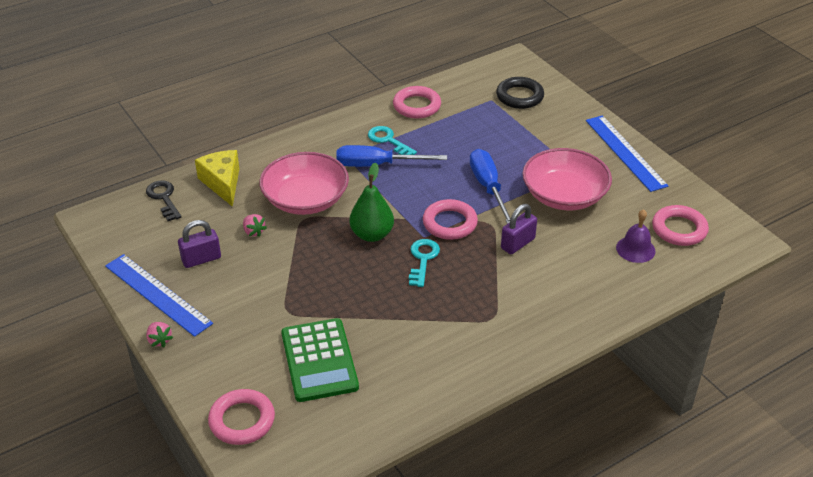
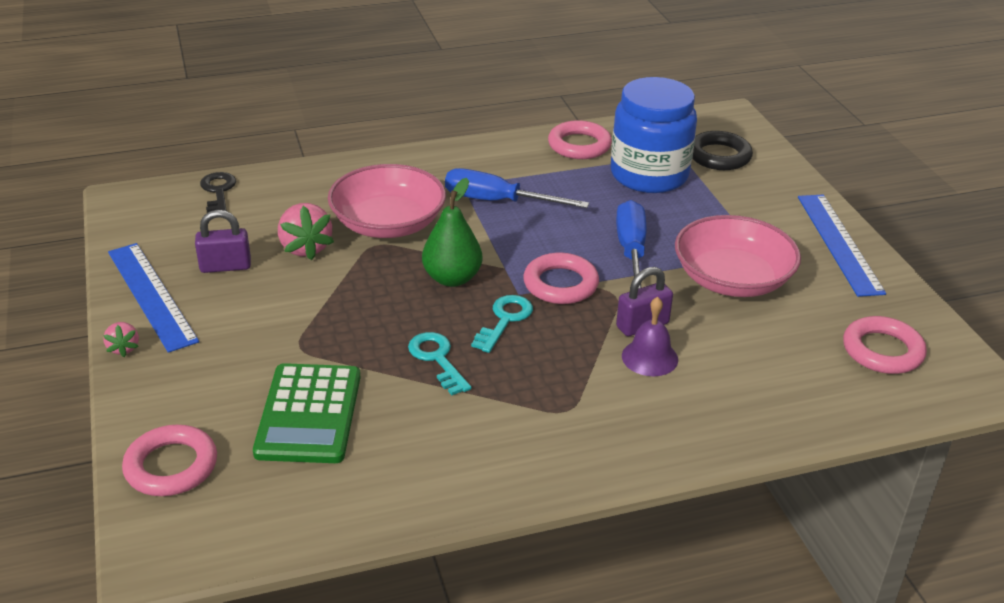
camera: 15 degrees right, 5 degrees down
(222, 183) = (296, 188): yellow cheese -> none
(254, 232) = (305, 248): pink strawberry -> pink strawberry, size x1.81
(388, 140) = (524, 177): turquoise key -> turquoise key (437, 359)
(476, 122) = (649, 175): none -> blue jar
(635, 249) = (808, 364): purple bell -> purple bell (649, 357)

